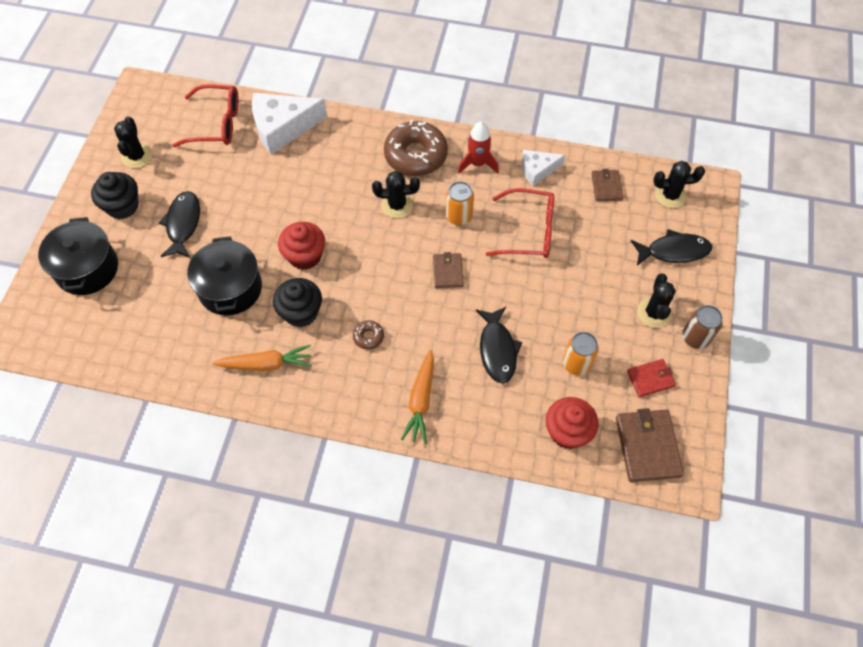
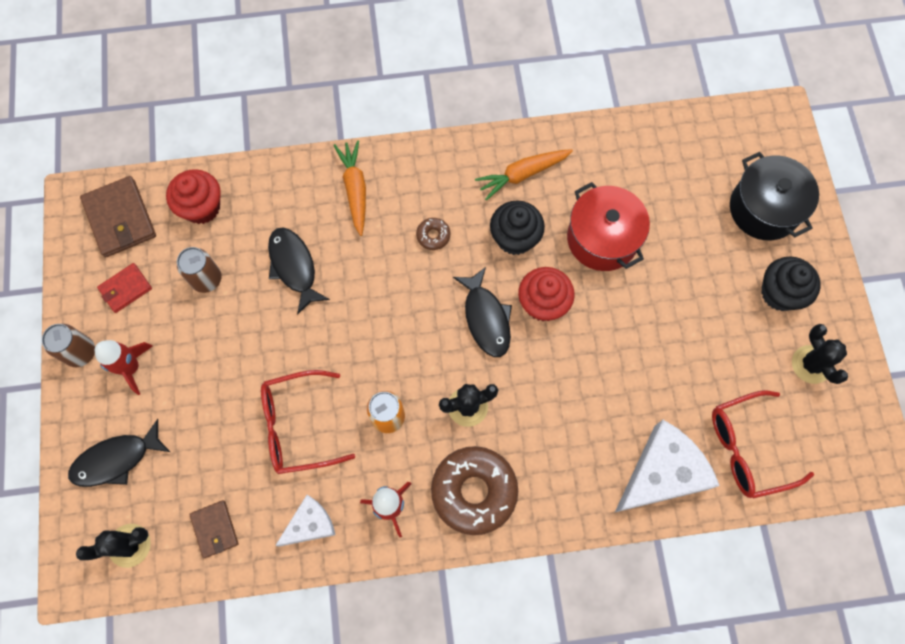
camera: 160 degrees right, 10 degrees up
(183, 224) = (698, 295): black fish -> black fish (486, 318)
(230, 288) = (602, 238): black pot -> red pot
(448, 271) = (376, 339): brown wallet -> none
(576, 364) = (206, 279): orange can -> brown can
(653, 313) = (131, 367): black cactus -> red rocket

